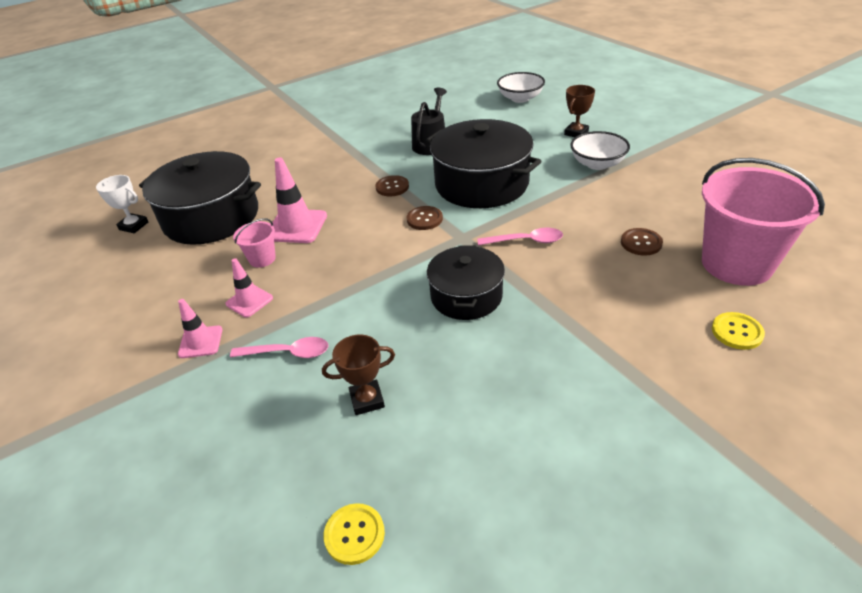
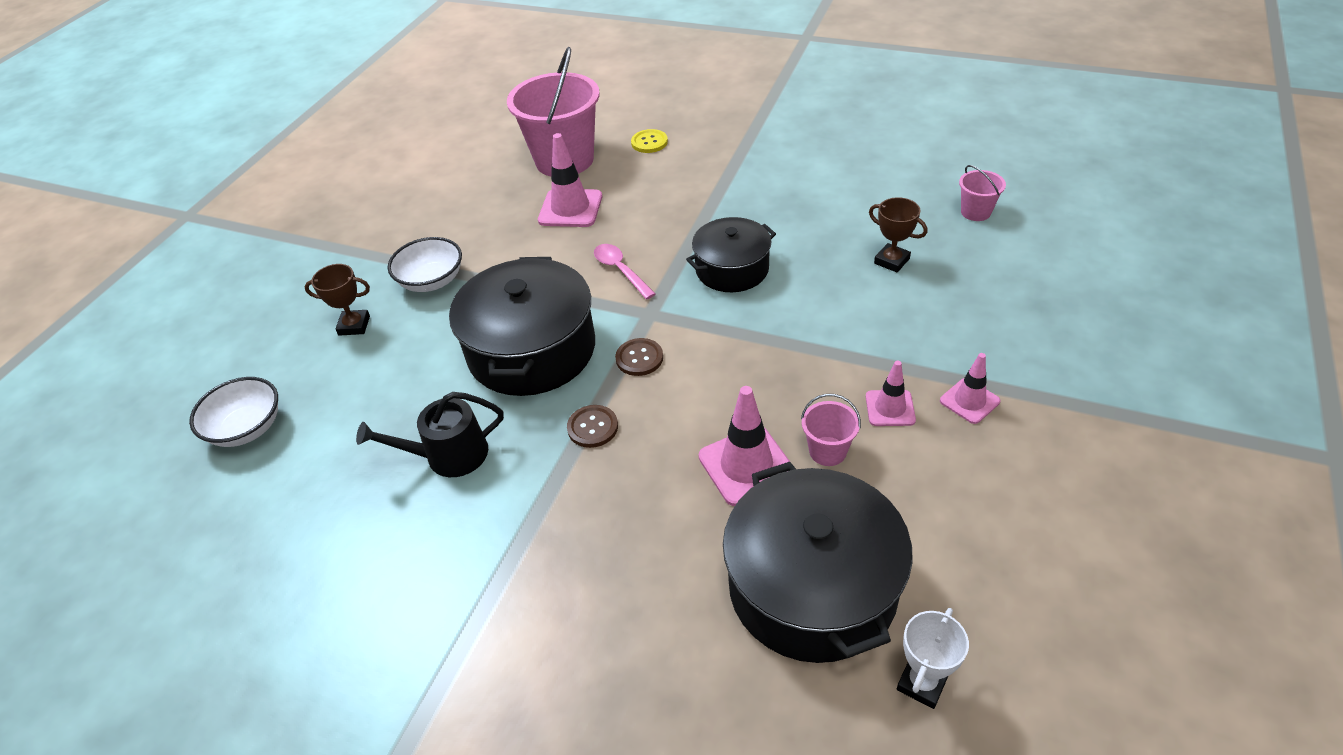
camera: 125 degrees left, 5 degrees up
(133, 226) = (922, 683): white trophy -> white trophy turned 45 degrees clockwise
(287, 353) = (908, 332): pink spoon -> none
(354, 534) = (975, 212): yellow button -> pink bucket
(641, 243) = (570, 208): brown button -> pink traffic cone

